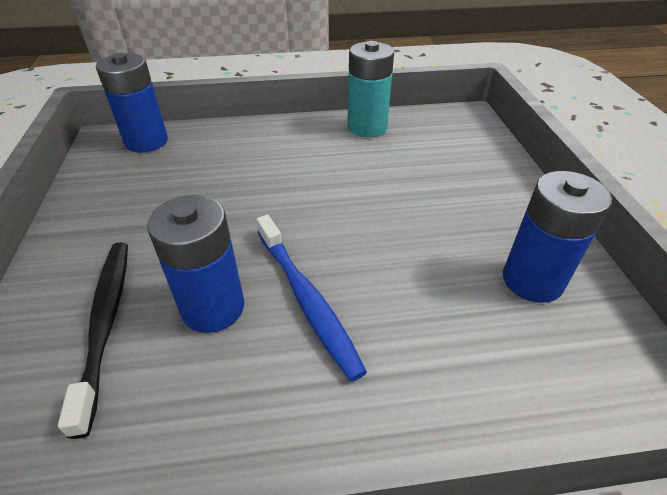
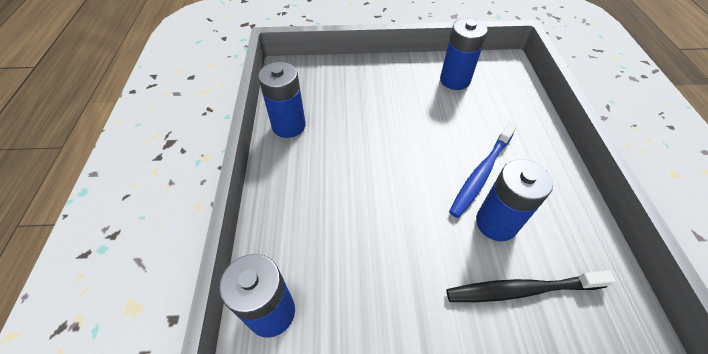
camera: 85 degrees left, 10 degrees up
(306, 299) = (481, 173): blue toothbrush -> blue toothbrush turned 150 degrees clockwise
(367, 127) = (288, 126): turquoise battery -> blue battery

